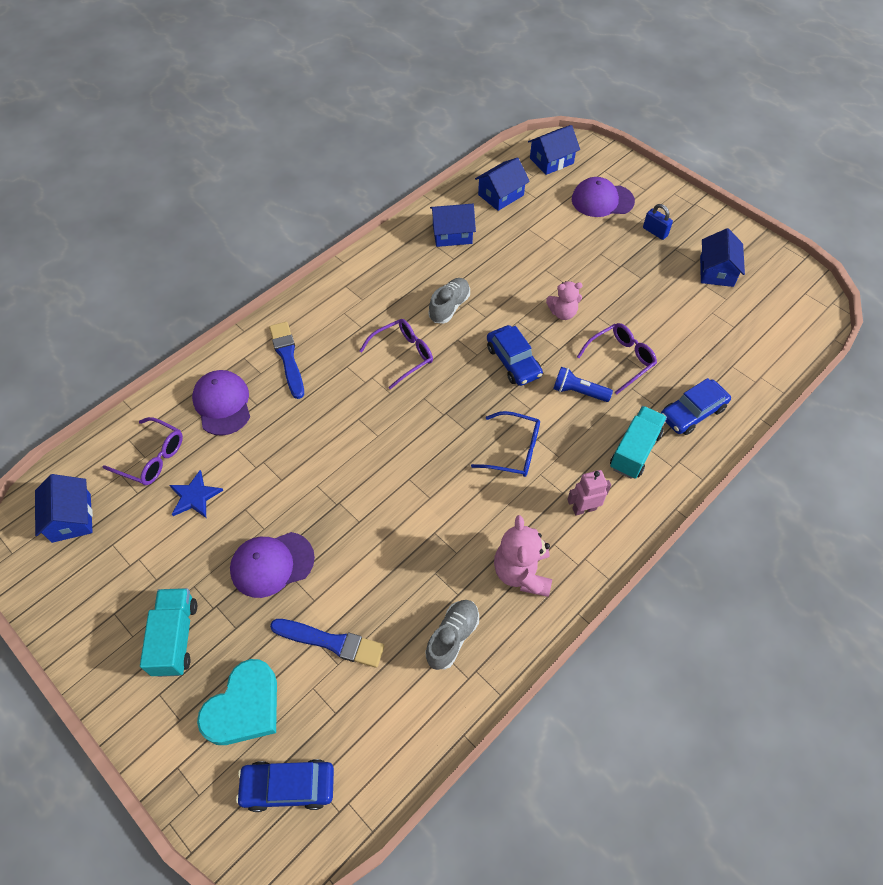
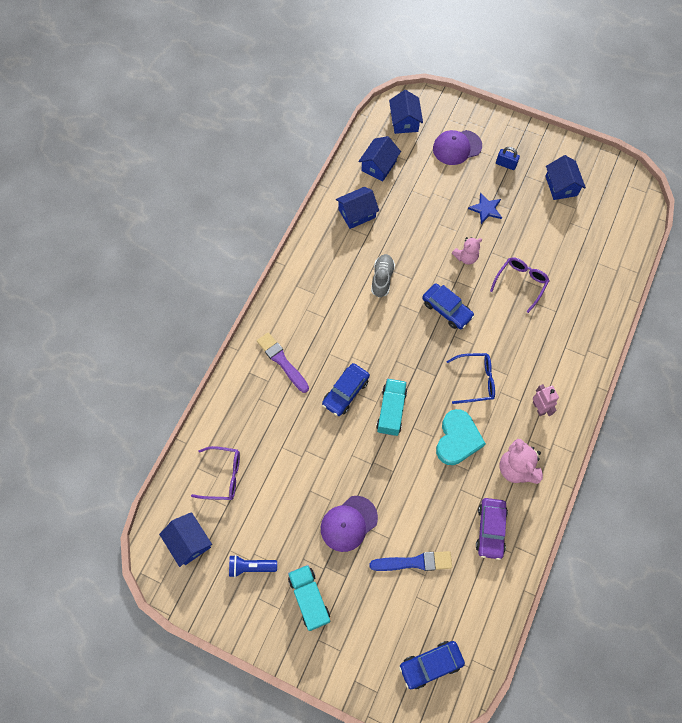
camera: 20 degrees left, 10 degrees up
(195, 496) = (269, 494): blue star -> blue star (486, 209)
(222, 404) = (252, 415): purple cap -> none
(244, 707) = (378, 626): turquoise heart -> turquoise heart (457, 439)
(287, 357) = (282, 361): blue brush -> purple brush
(403, 355) = (366, 331): purple glasses -> none
(452, 637) = (490, 529): grey shoe -> purple car
(551, 161) = (404, 121): blue house -> blue house turned 45 degrees counterclockwise
(578, 392) = (501, 319): blue flashlight -> blue flashlight (251, 567)
(584, 508) = (539, 408): pink robot -> pink robot turned 105 degrees clockwise
(635, 451) = (556, 352): turquoise truck -> turquoise truck (391, 411)
(692, 412) = (583, 309): blue car -> blue car (345, 392)

